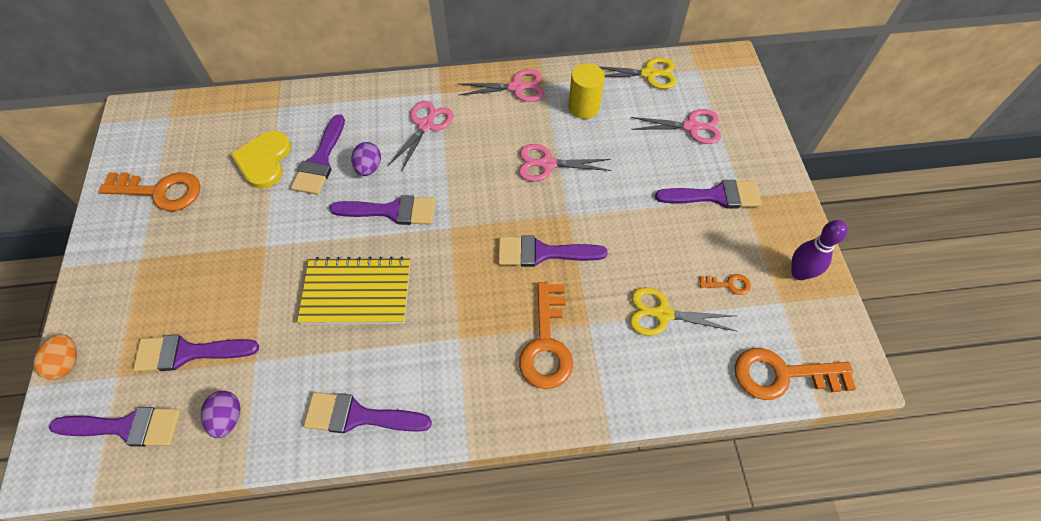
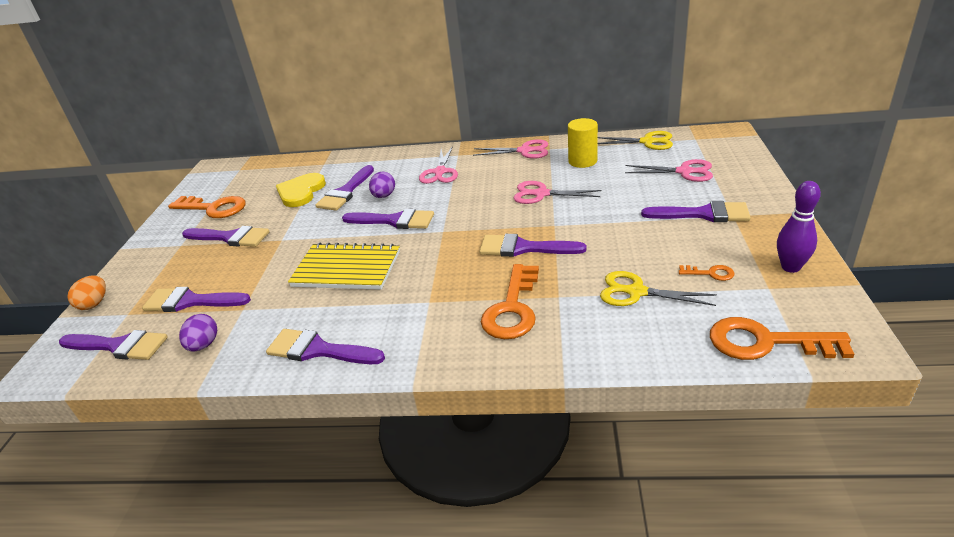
camera: 15 degrees right, 25 degrees down
(200, 244) = (230, 237): none -> purple brush
(426, 125) = (440, 172): pink scissors -> pink scissors turned 150 degrees clockwise

